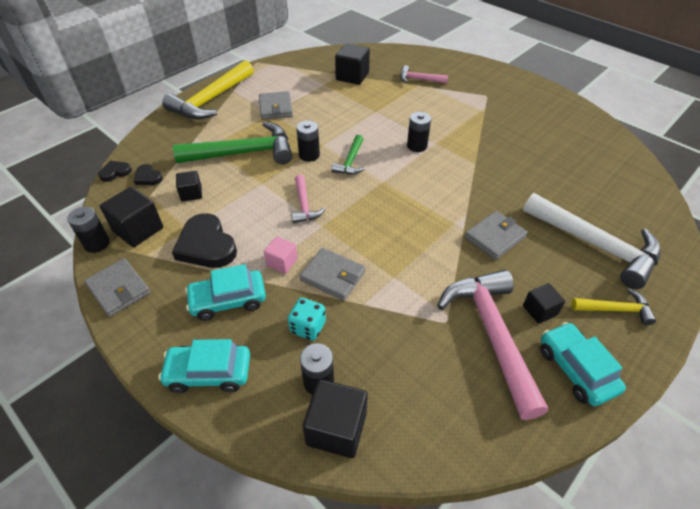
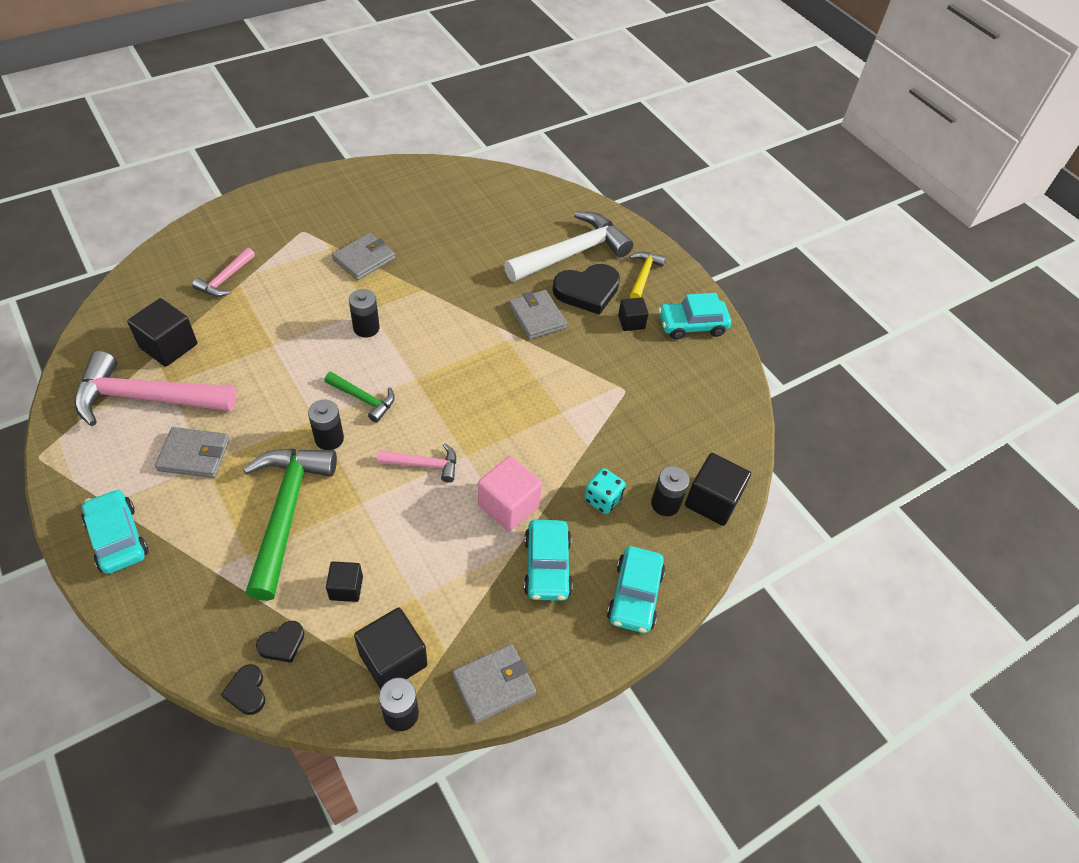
camera: 80 degrees left, 5 degrees up
(206, 245) = (453, 579): black heart -> black heart (587, 291)
(211, 100) = (117, 538): yellow hammer -> turquoise car
(282, 262) = (508, 505): pink cube -> pink cube, size x1.67
(333, 276) = (543, 463): grey wallet -> grey wallet (364, 259)
(492, 334) = (646, 363): pink hammer -> pink hammer (146, 398)

